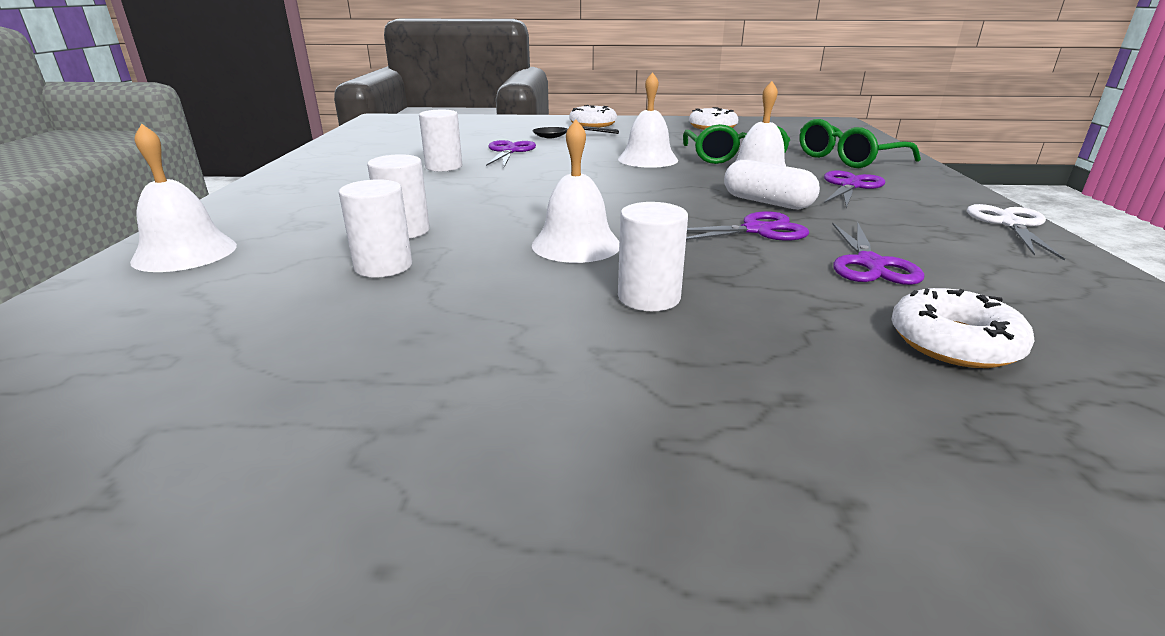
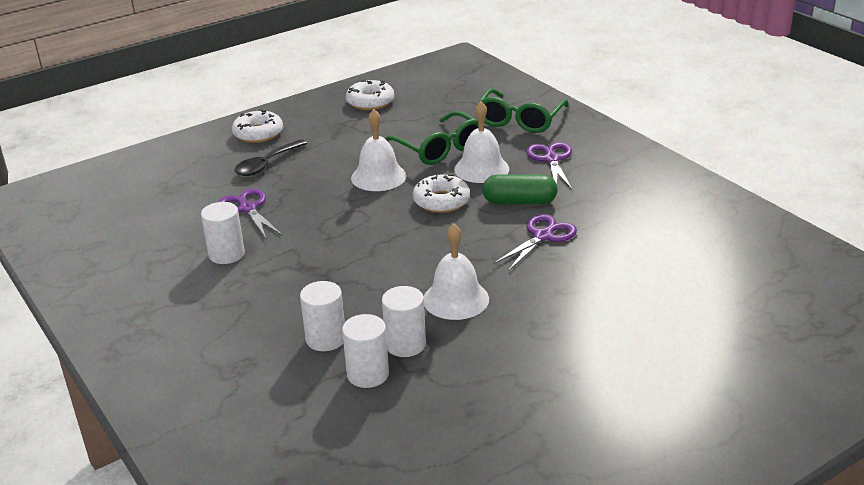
camera: 35 degrees left, 5 degrees up
(185, 253) = (208, 432): white bell -> none
(649, 297) = (548, 323): white cylinder -> white cylinder (405, 344)
(767, 202) = (519, 202): white capsule -> green capsule
(870, 264) = (627, 242): purple scissors -> none
(954, 342) = (704, 287): white donut -> white donut (441, 201)
(1010, 224) = (667, 169): white scissors -> none

